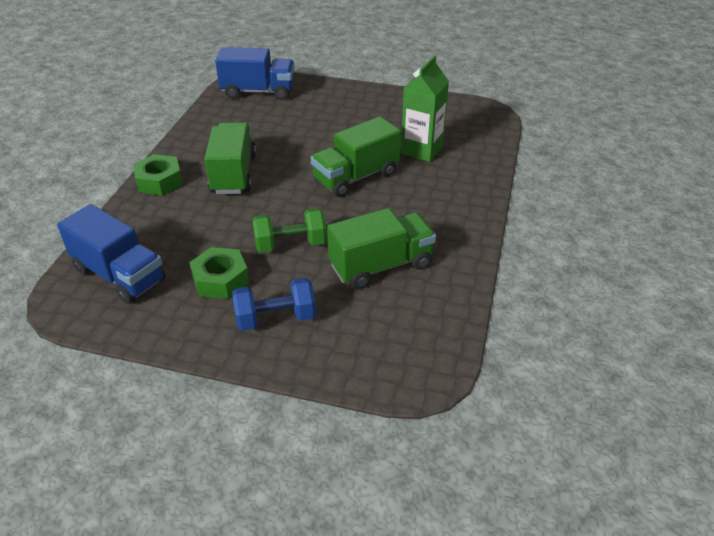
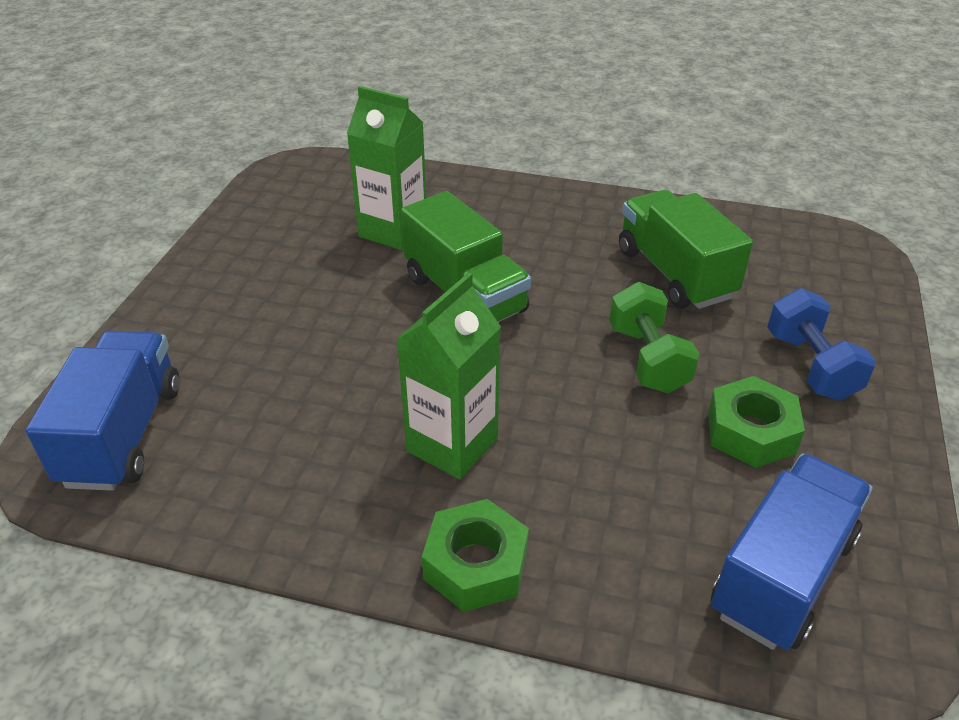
camera: 90 degrees left, 0 degrees up
(233, 174) = (452, 445): green truck -> green carton

